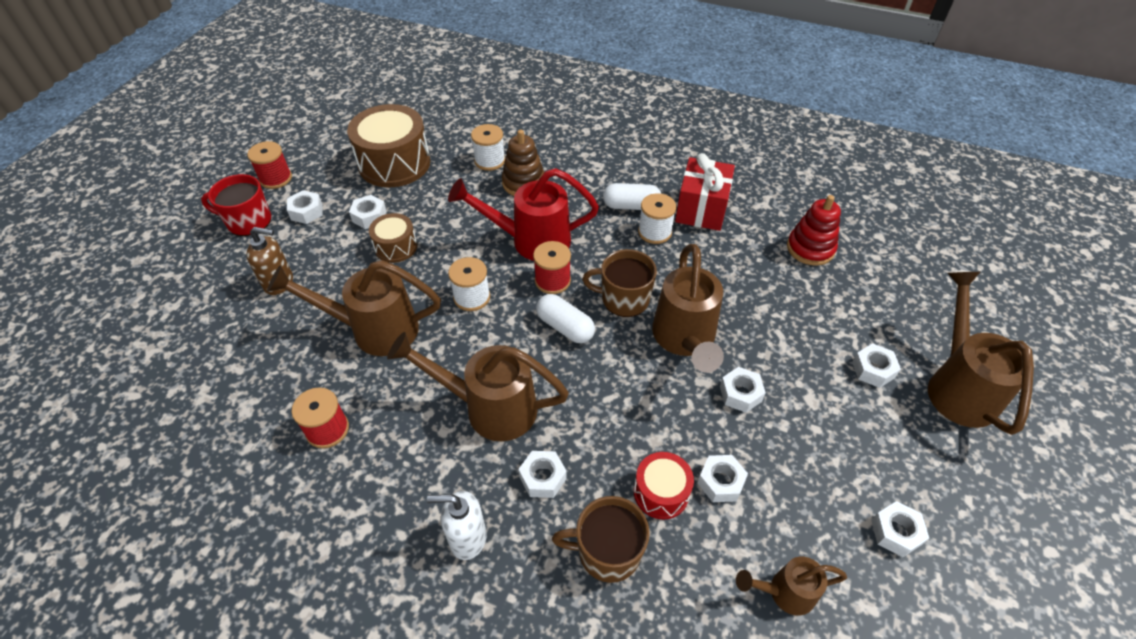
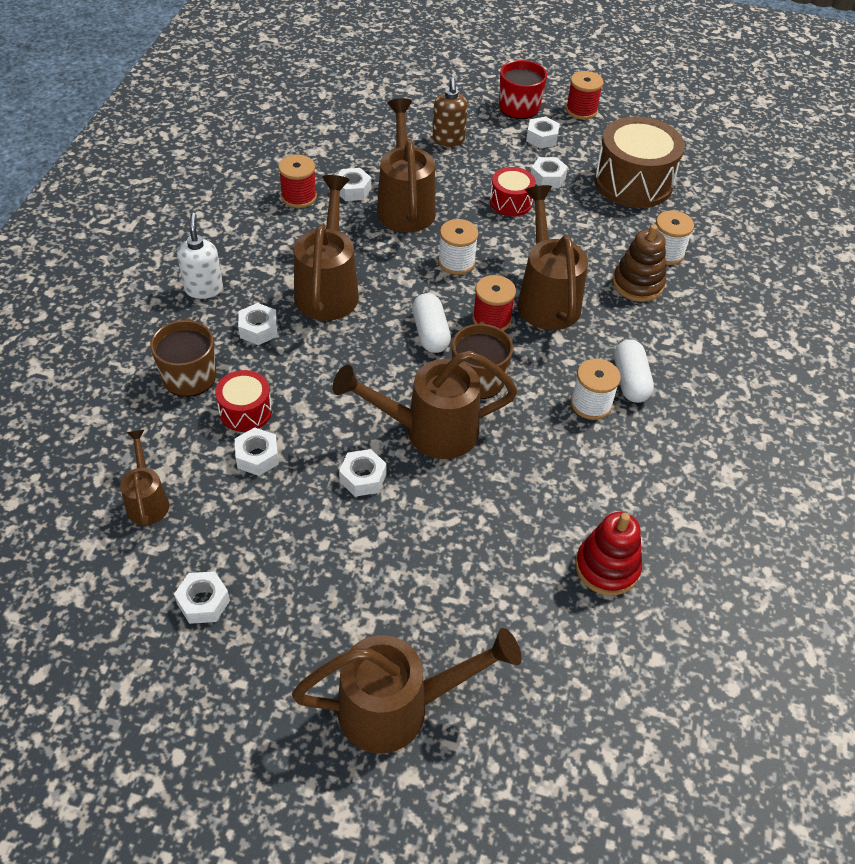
camera: 80 degrees right, 0 degrees up
(396, 247) = (511, 202): brown drum -> red drum
(530, 241) = (546, 297): red watering can -> brown watering can
(565, 327) = (430, 333): white capsule -> white capsule turned 45 degrees counterclockwise
(701, 209) = (647, 450): red gift -> none
(873, 370) = (411, 613): white nut -> white nut (352, 190)

